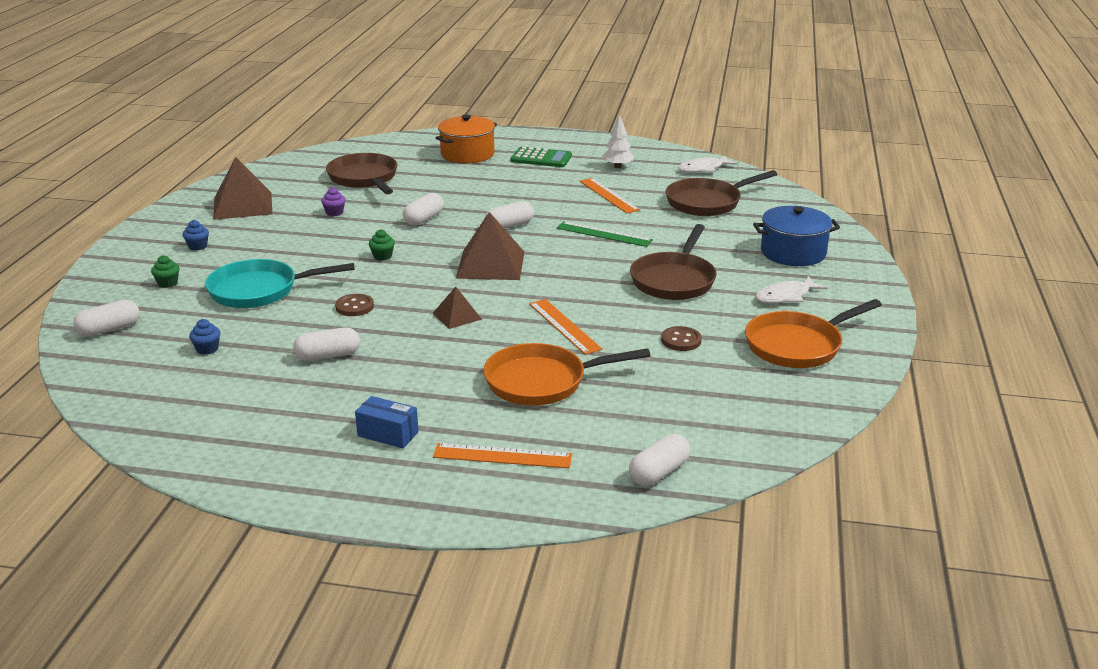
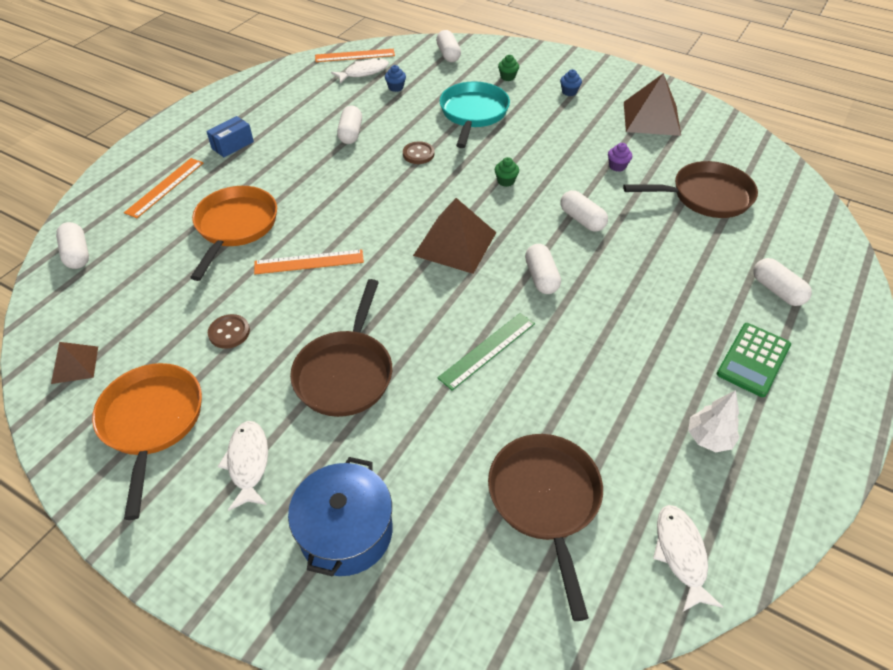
camera: 110 degrees right, 20 degrees up
(168, 381) = (364, 72): none -> white fish
(457, 316) = (368, 203): brown pyramid -> brown pyramid (75, 364)
(467, 154) = (776, 290): orange pot -> white capsule
(608, 195) = (602, 392): orange ruler -> orange ruler (355, 55)
(674, 280) = (345, 373): brown pan -> brown pan turned 120 degrees counterclockwise

